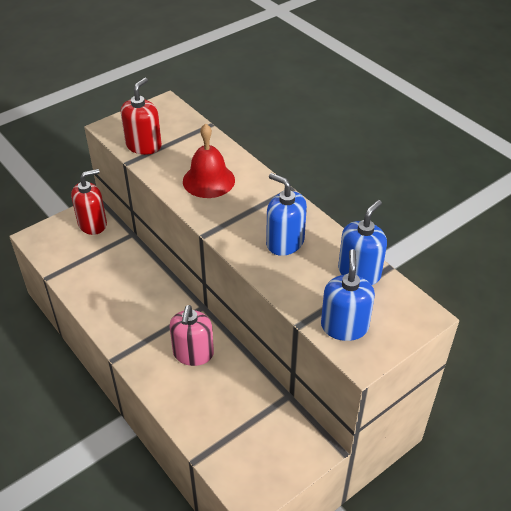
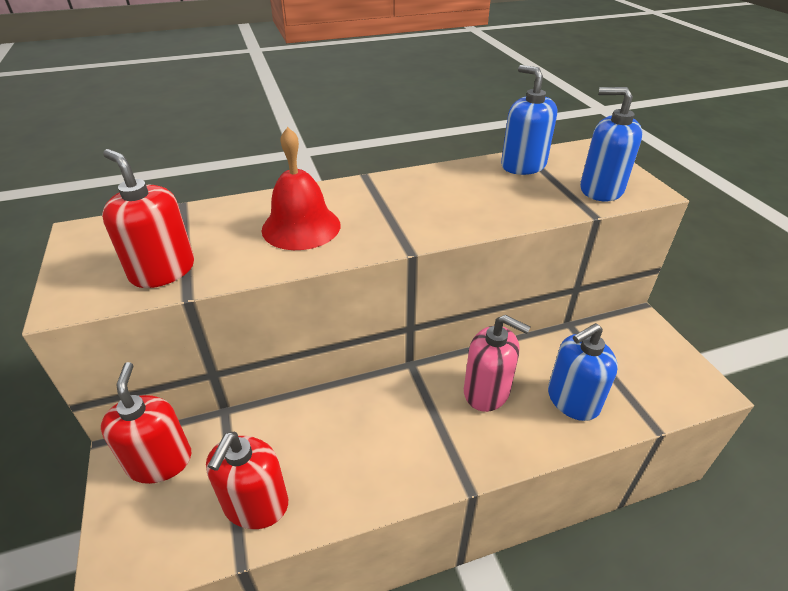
camera: 70 degrees left, 5 degrees down
(78, 270) = (256, 504): none -> red soap dispenser
(285, 242) = (456, 196): blue soap dispenser -> blue soap dispenser (572, 400)

